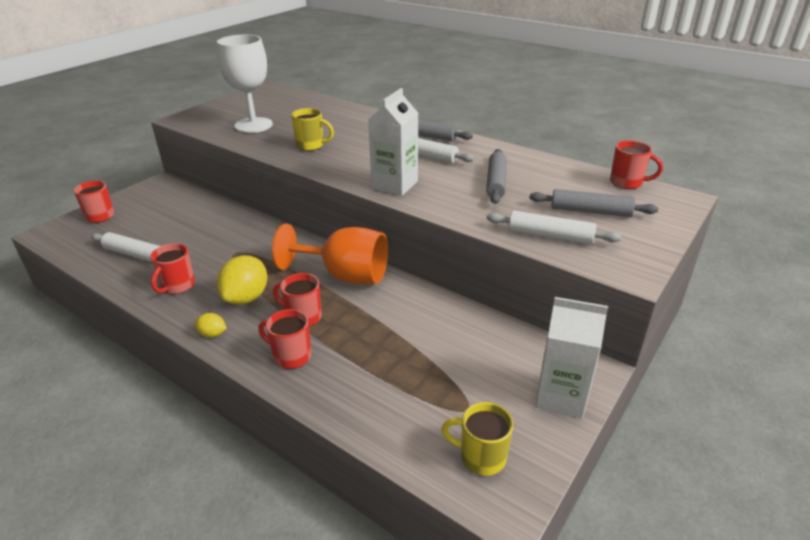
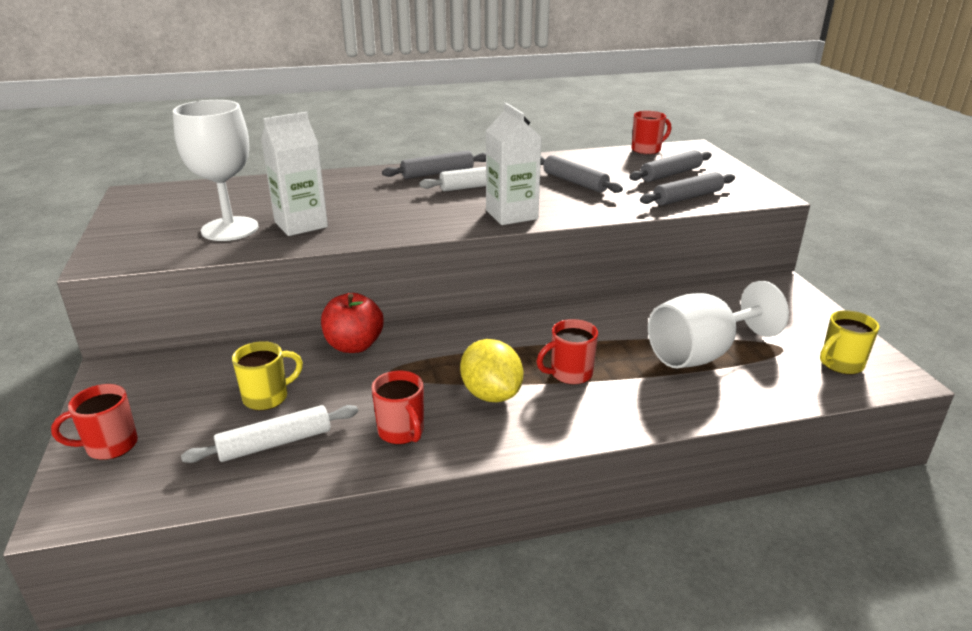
camera: 50 degrees left, 5 degrees down
(212, 334) = (532, 437): yellow lemon -> none
(251, 228) = (354, 345): none -> red apple
(291, 356) = (625, 402): red mug -> none
(311, 146) = (352, 220): yellow mug -> yellow mug (267, 397)
(345, 275) = (530, 328): orange goblet -> none
(401, 366) = (701, 354): none -> white goblet
(550, 236) = (687, 197): white rolling pin -> grey rolling pin
(561, 396) = (801, 308): white carton -> white carton (301, 224)

